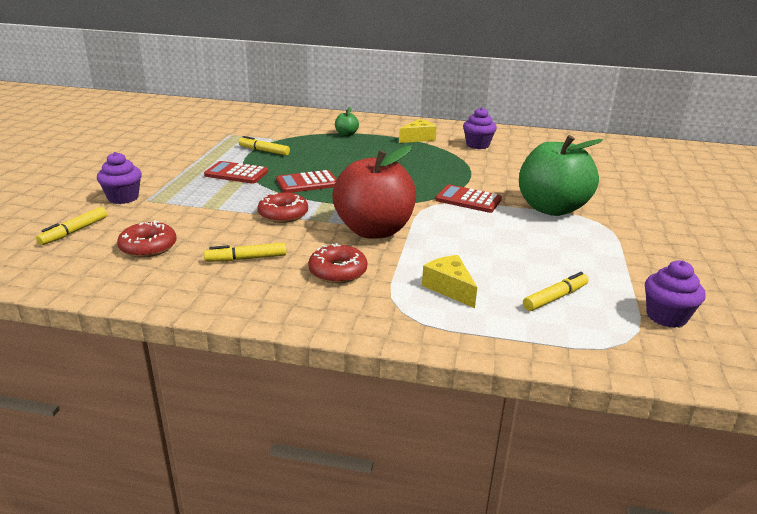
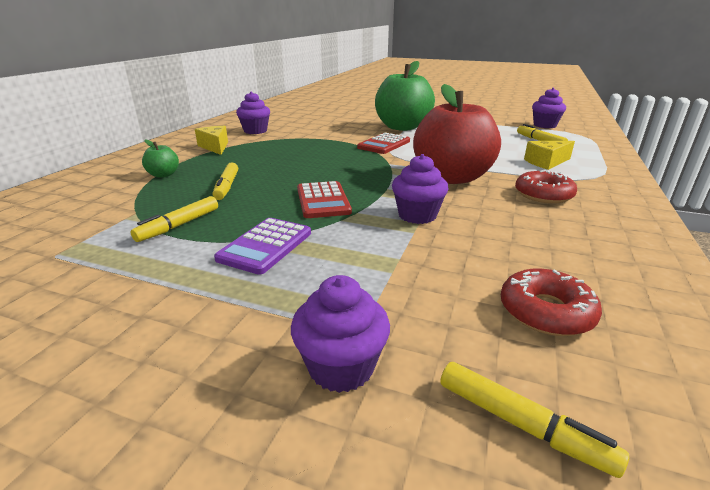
camera: 80 degrees left, 0 degrees up
(236, 173) = (265, 246): red calculator -> purple calculator
(246, 259) = (542, 236): yellow marker -> yellow marker (227, 187)
(283, 214) = (417, 215): red donut -> purple cupcake

